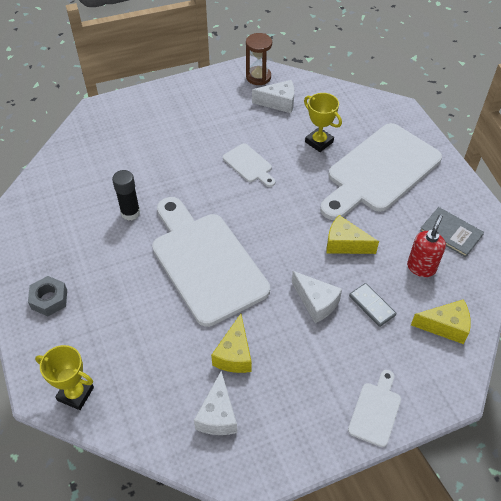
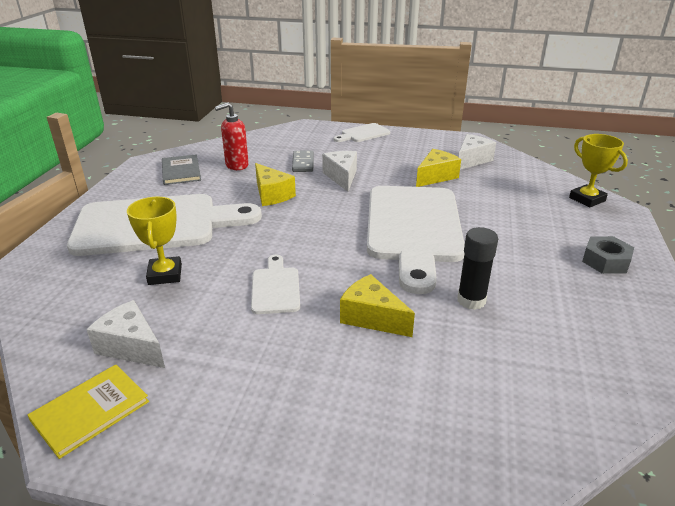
camera: 145 degrees left, 20 degrees down
(258, 77) = (90, 411): brown hourglass -> yellow book
(445, 326) = (269, 142): yellow cheese -> yellow cheese (372, 317)

